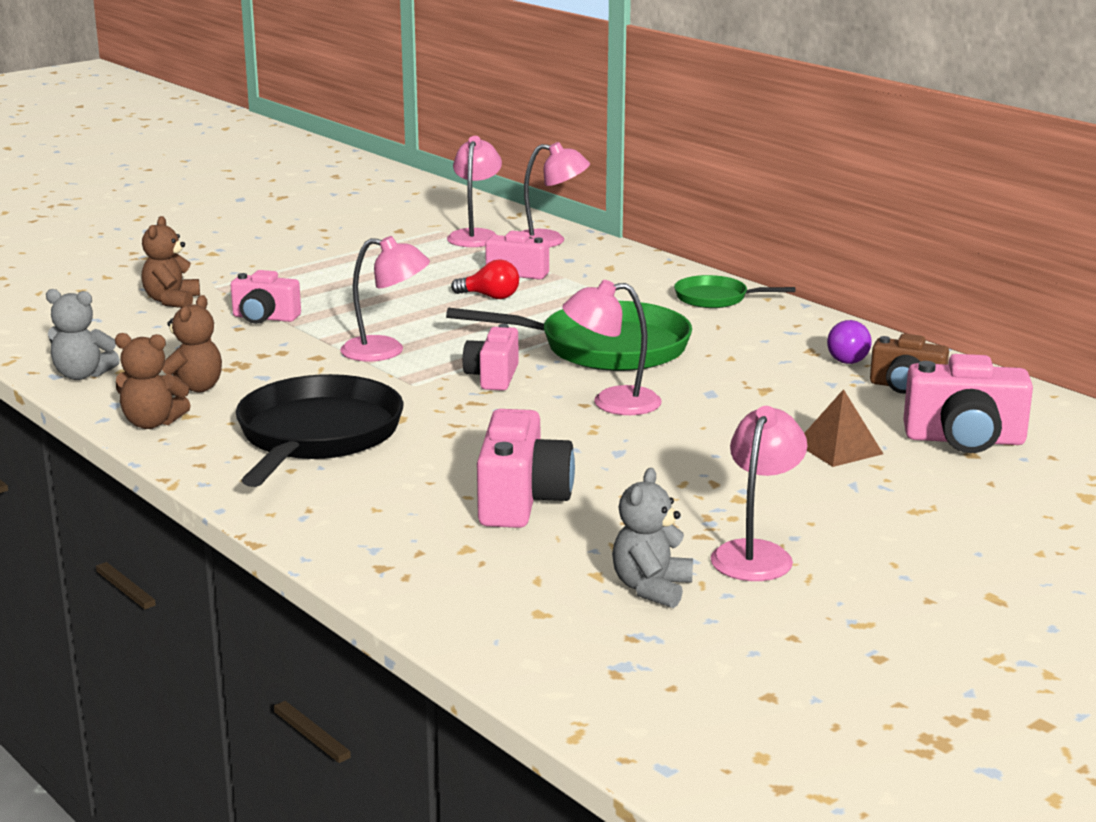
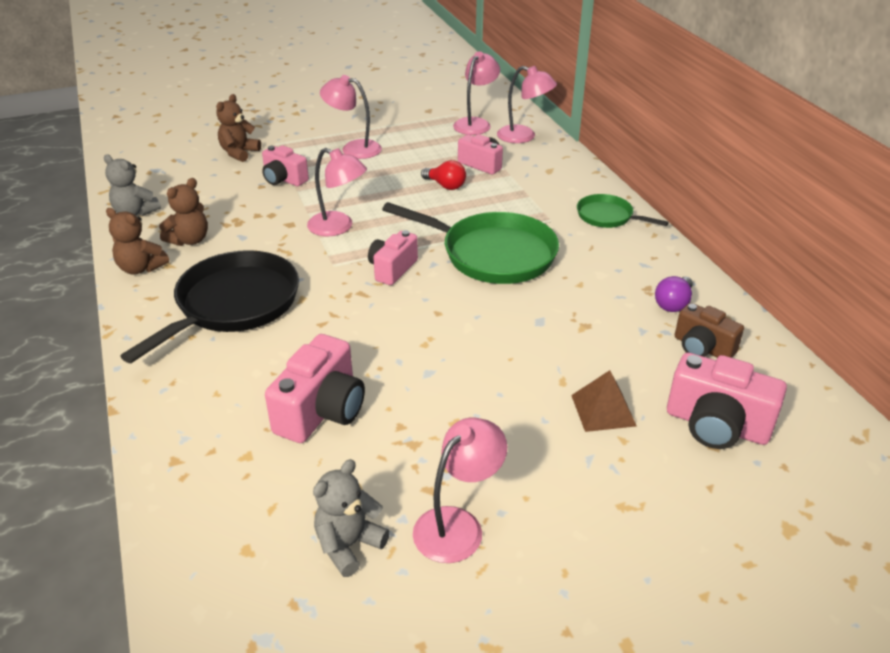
camera: 20 degrees right, 15 degrees up
(612, 402) = (459, 315): pink lamp -> pink lamp (353, 148)

